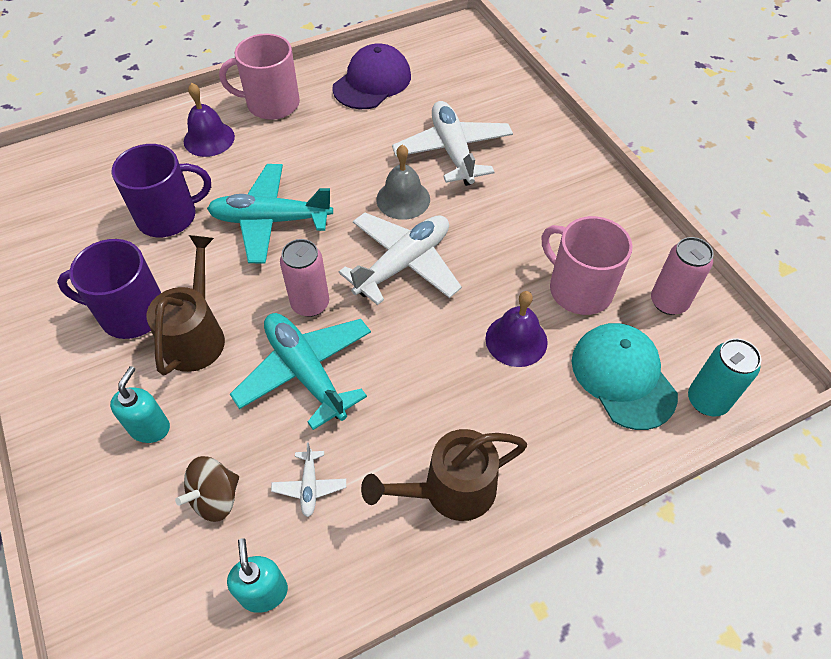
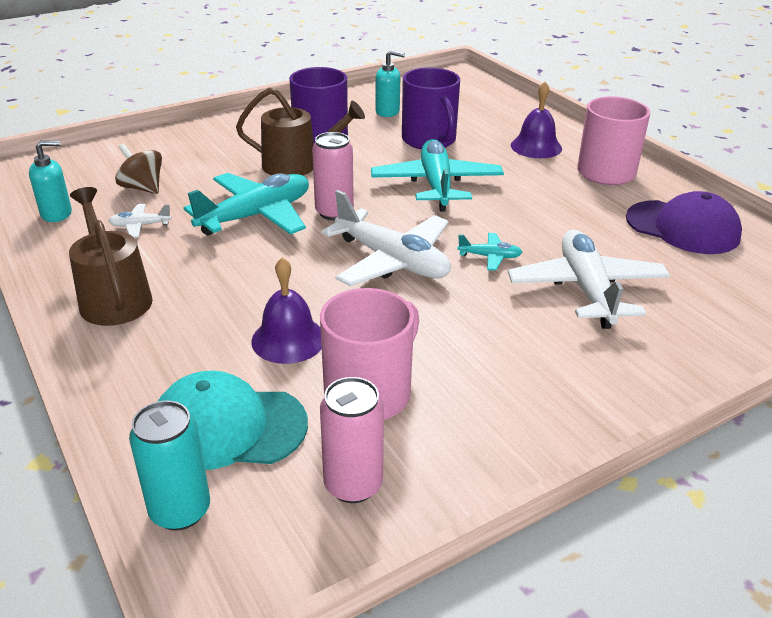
camera: 85 degrees right, 20 degrees down
(150, 428) = (211, 157): turquoise soap dispenser -> turquoise soap dispenser (387, 112)
(403, 199) = (489, 257): grey bell -> turquoise plane
(453, 151) = (586, 289): white plane -> white plane turned 75 degrees counterclockwise
(623, 377) = (228, 427): turquoise cap -> turquoise cap turned 150 degrees counterclockwise

